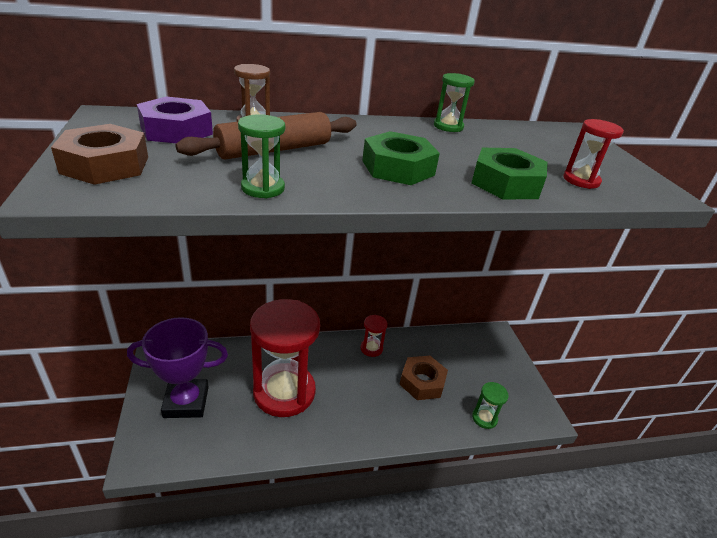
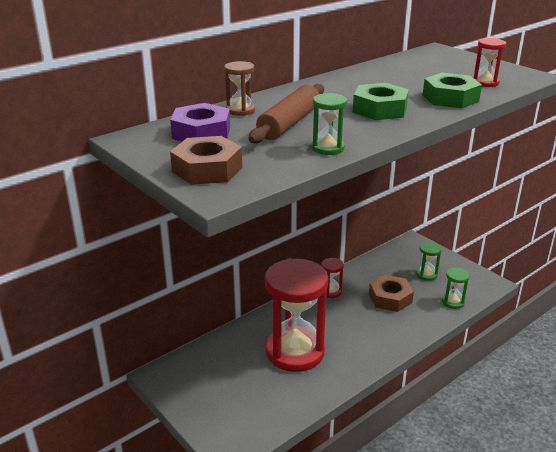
camera: 25 degrees left, 5 degrees down
(186, 402) = (223, 395): purple trophy -> none
(448, 126) = (363, 71): green hourglass -> green hourglass (426, 275)

